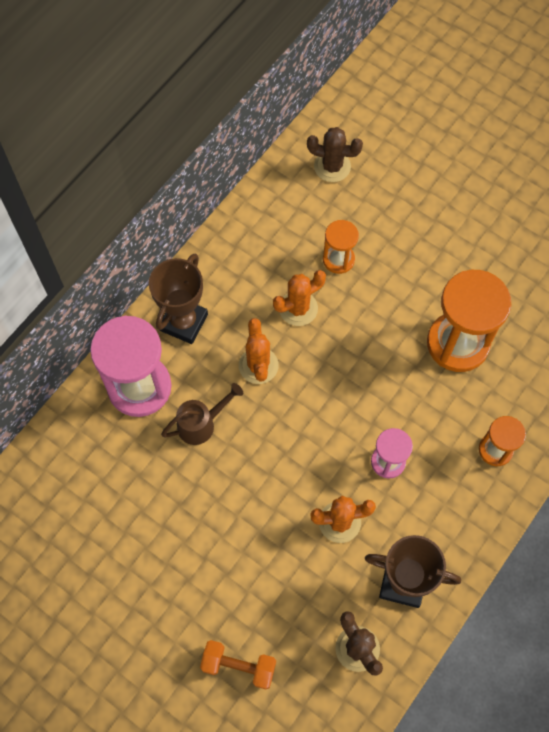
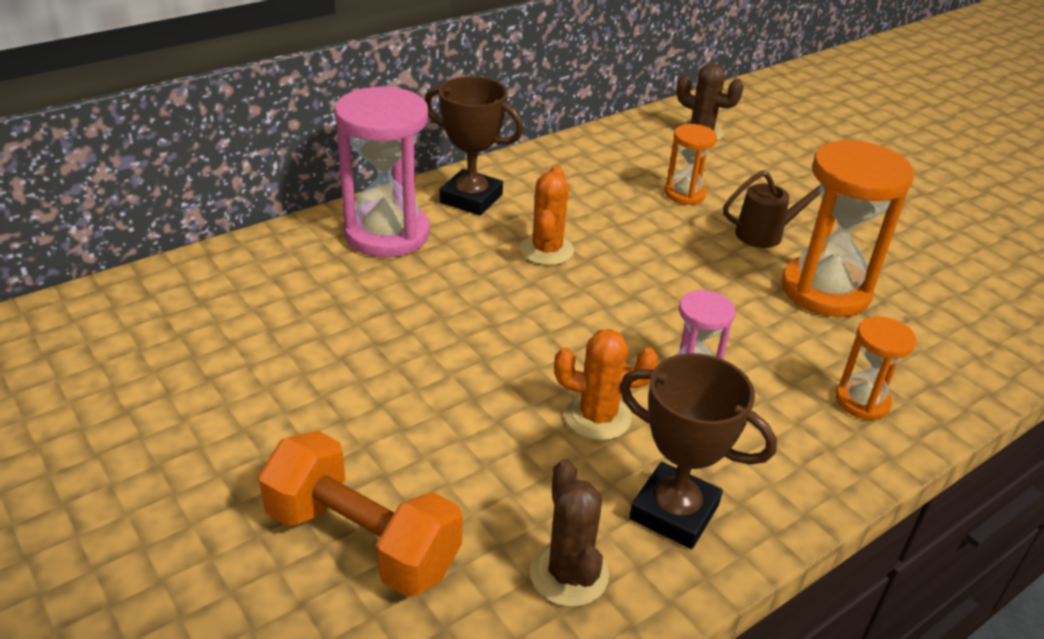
camera: 15 degrees right, 30 degrees down
(183, 322) = (471, 198): brown trophy -> brown trophy turned 75 degrees clockwise
(201, 424) = (446, 280): brown watering can -> brown watering can (766, 234)
(239, 666) = (362, 540): orange dumbbell -> orange dumbbell, size x1.58
(298, 308) = (618, 218): orange cactus -> none

